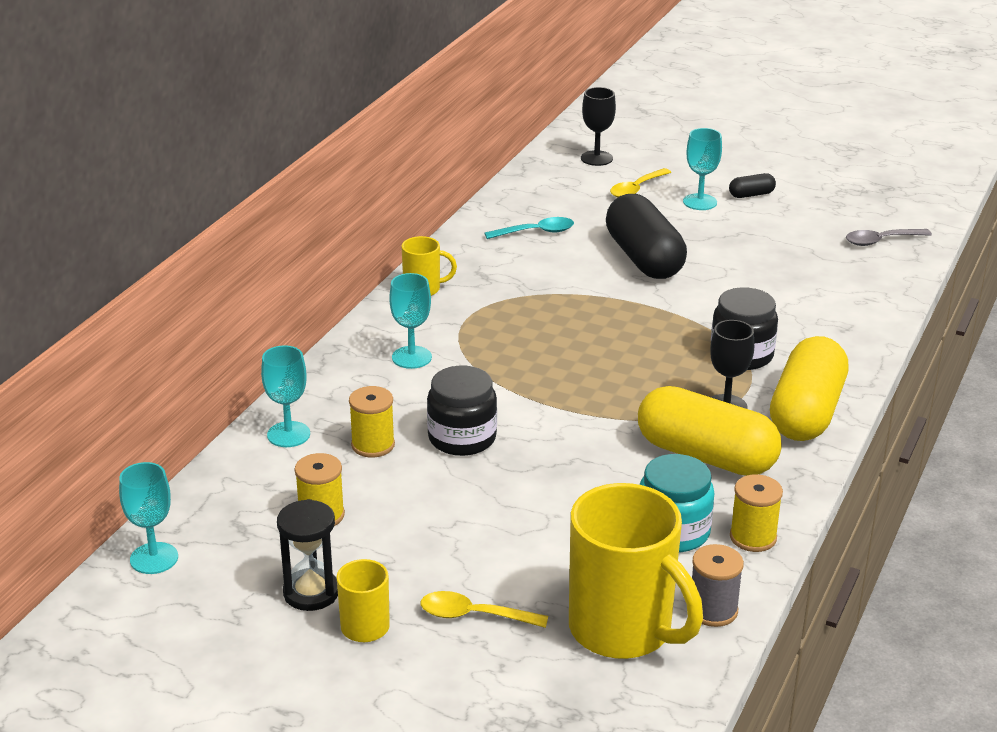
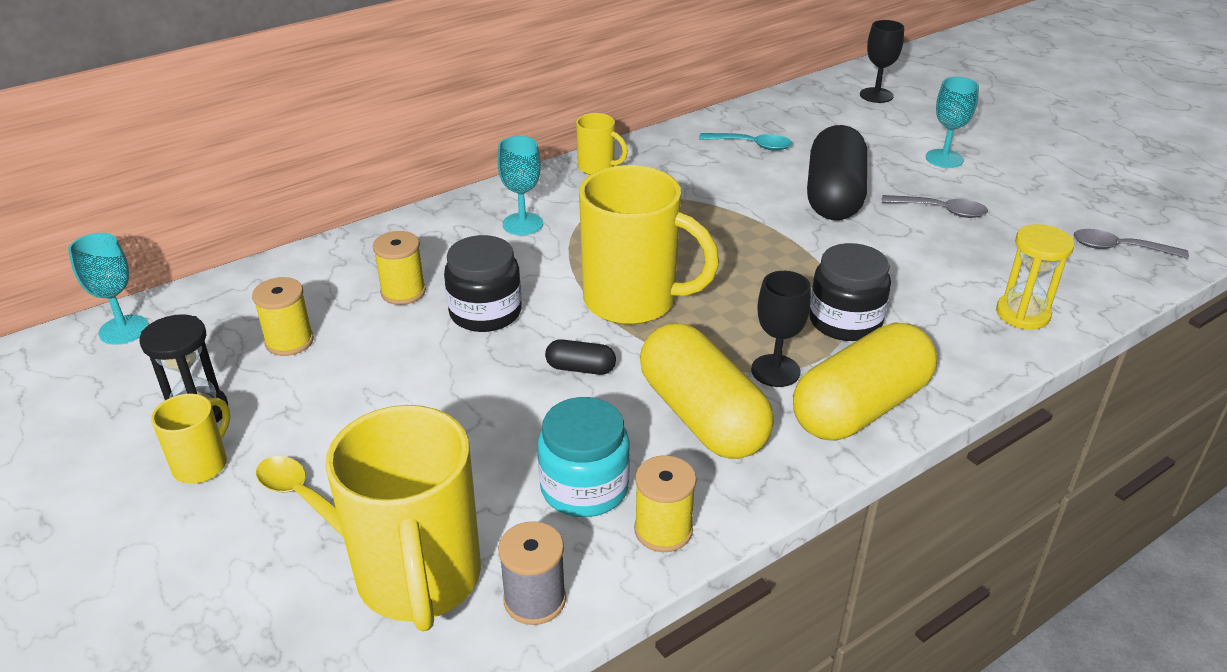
camera: 30 degrees right, 5 degrees up
(288, 434) = (347, 259): turquoise goblet -> none
(571, 391) = (633, 301): none -> yellow mug
(636, 189) = (889, 131): yellow spoon -> none
(735, 247) = (941, 211): none -> grey spoon
(751, 195) = (1007, 165): black capsule -> black capsule (580, 368)
(856, 311) = (1022, 314): none -> yellow hourglass

